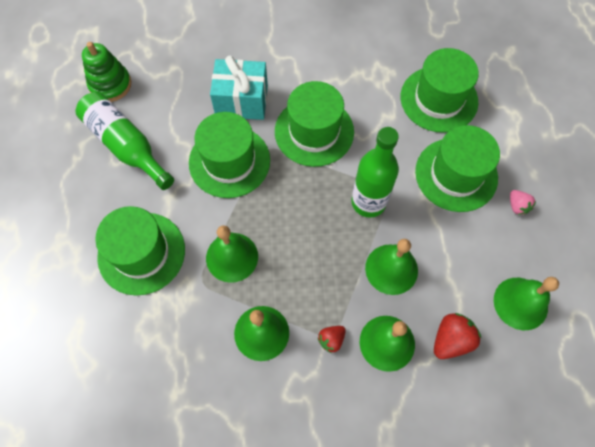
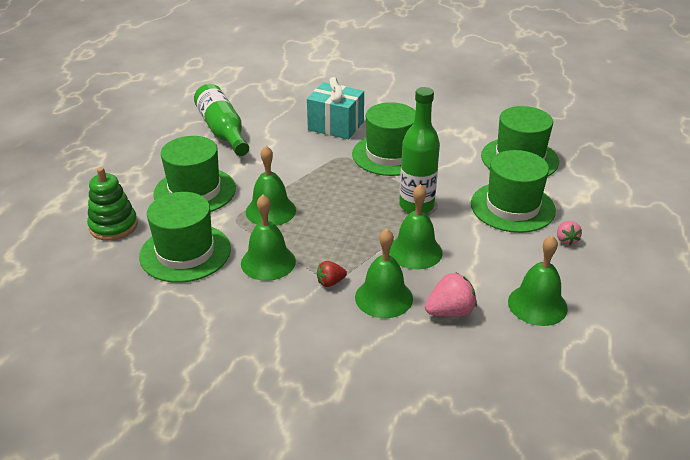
camera: 20 degrees right, 30 degrees down
(110, 85) = (232, 97): green stacking toy -> green stacking toy (113, 226)
(229, 161) = (304, 156): green hat -> green hat (185, 252)
(451, 340) = (450, 311): red strawberry -> pink strawberry

